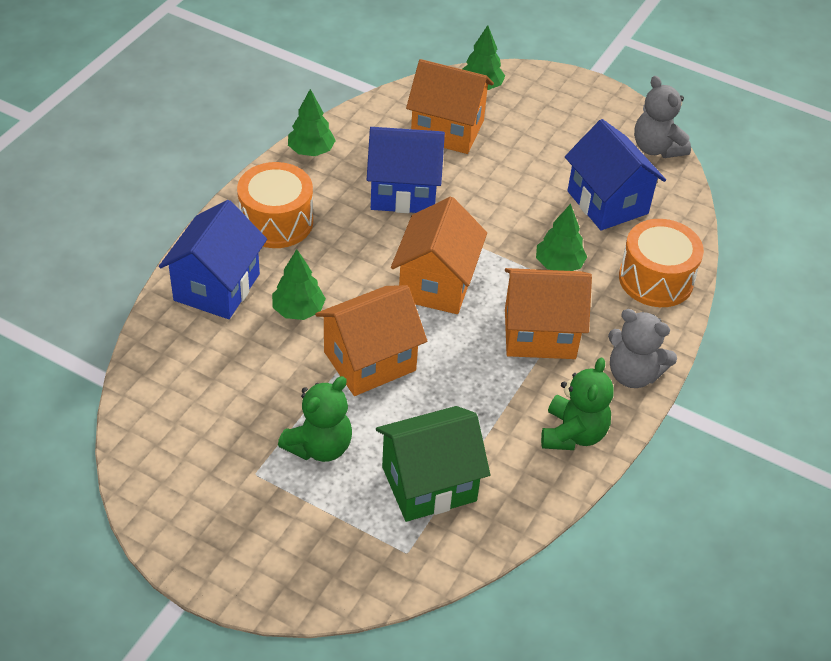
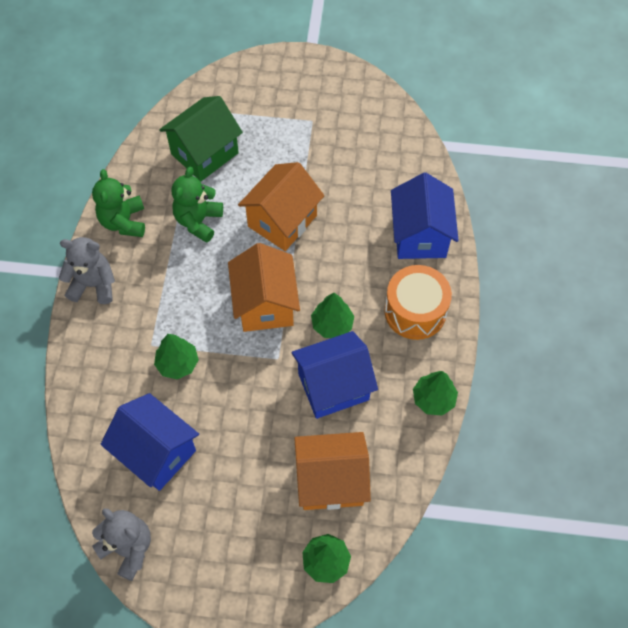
camera: 160 degrees right, 15 degrees up
(298, 310) = (352, 240): green tree -> green tree (332, 324)
(319, 446) = (283, 151): green teddy bear -> green teddy bear (198, 221)
(540, 334) = (171, 291): orange house -> none
(656, 279) = (95, 382): orange drum -> none

